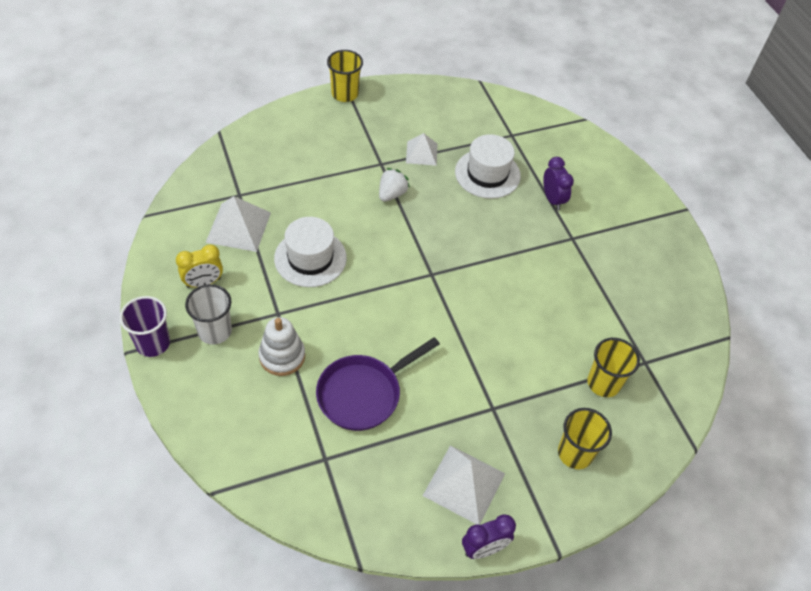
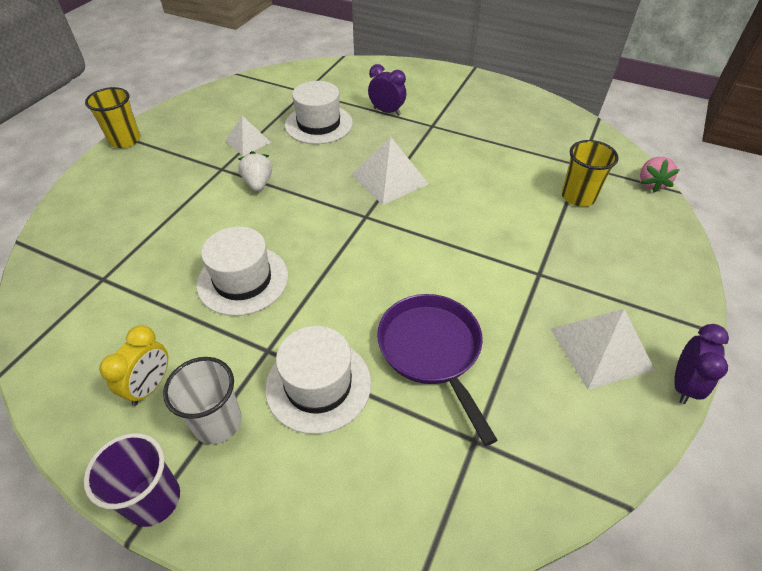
camera: 40 degrees left, 5 degrees down
(238, 227) = (134, 306): white pyramid -> white pyramid (390, 179)
(282, 356) = (318, 385): white stacking toy -> white hat
(363, 393) = (432, 351): purple pan -> purple pan turned 150 degrees clockwise
(575, 453) = (630, 256): yellow cup -> none
(681, 422) = (651, 183): none -> pink strawberry

